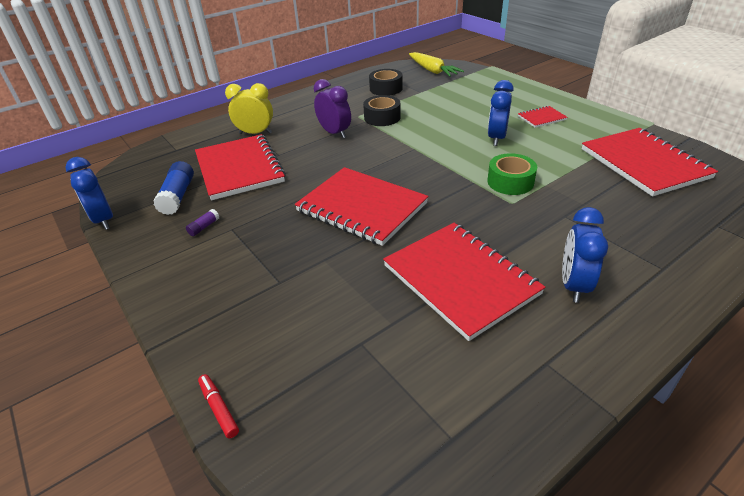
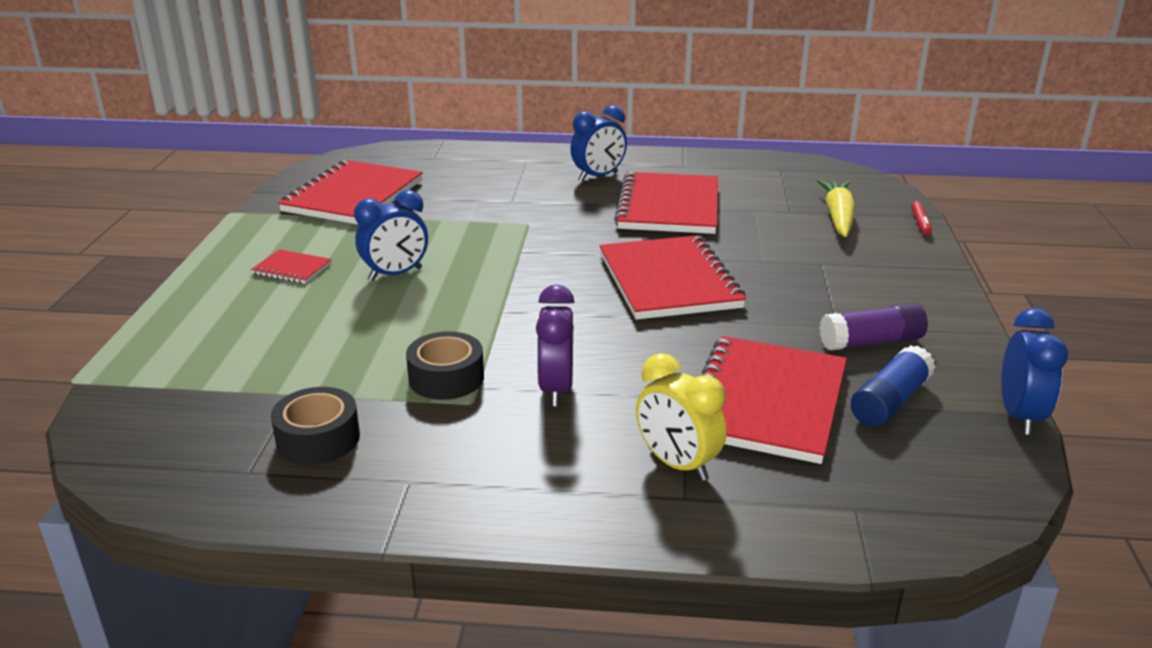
camera: 140 degrees left, 10 degrees down
(204, 227) = (871, 342): purple glue stick -> purple glue stick, size x2.05
(432, 71) = (159, 433): yellow carrot -> yellow carrot (838, 217)
(510, 182) = (490, 236): green tape -> none

